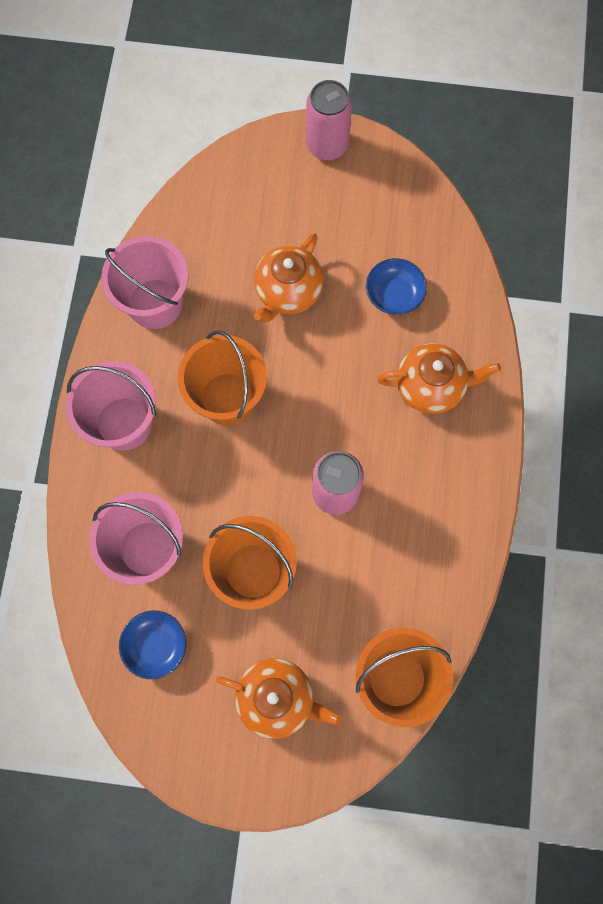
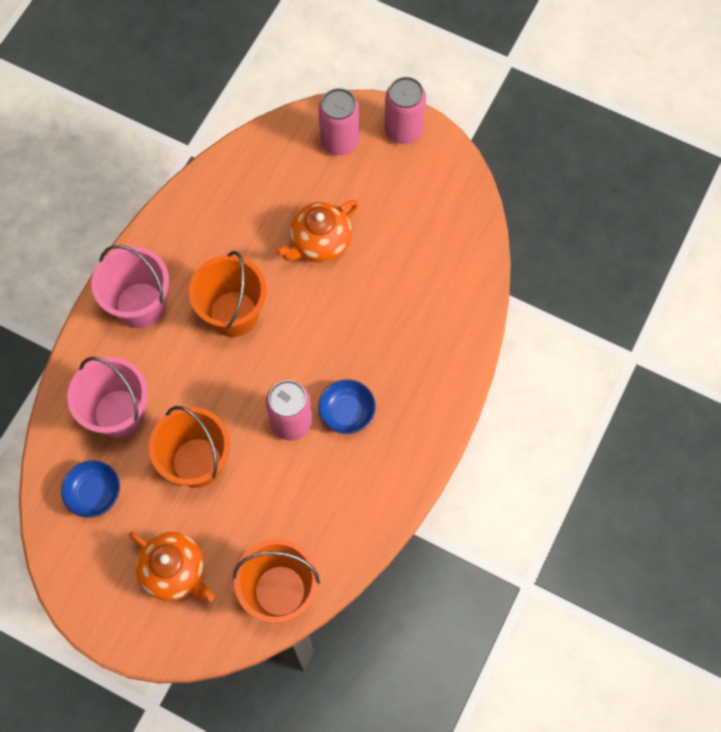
camera: 20 degrees right, 5 degrees down
(155, 304) = (205, 216): pink bucket -> none
(265, 178) = (339, 141): none -> pink can
(394, 294) = (409, 274): blue bowl -> blue bowl (347, 412)
(431, 386) = (409, 362): orange teapot -> none

